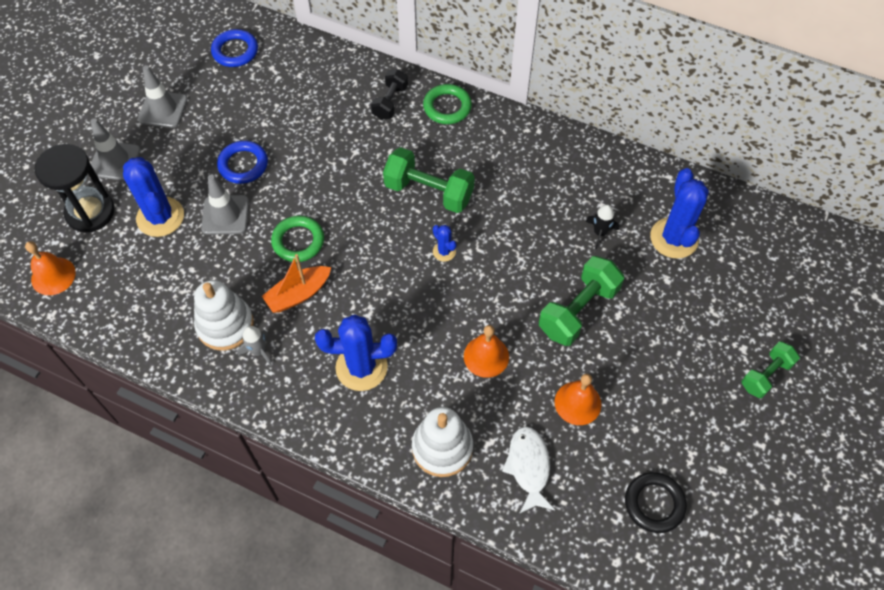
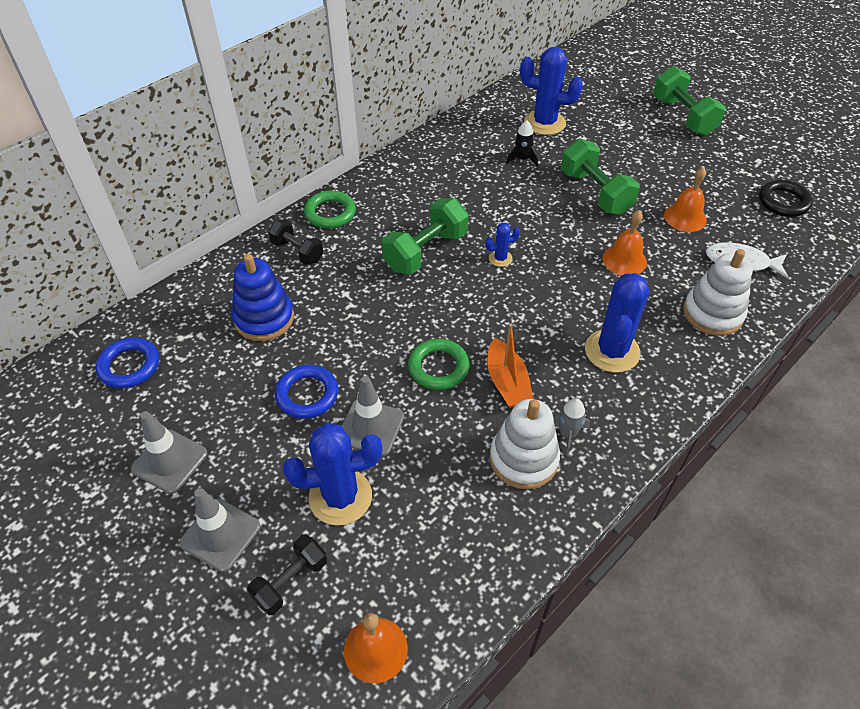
camera: 70 degrees left, 10 degrees down
(90, 212) = (290, 581): black hourglass -> black dumbbell
(308, 109) = (264, 318): none -> blue stacking toy
(766, 375) = (683, 116): green dumbbell -> green dumbbell, size x1.60

